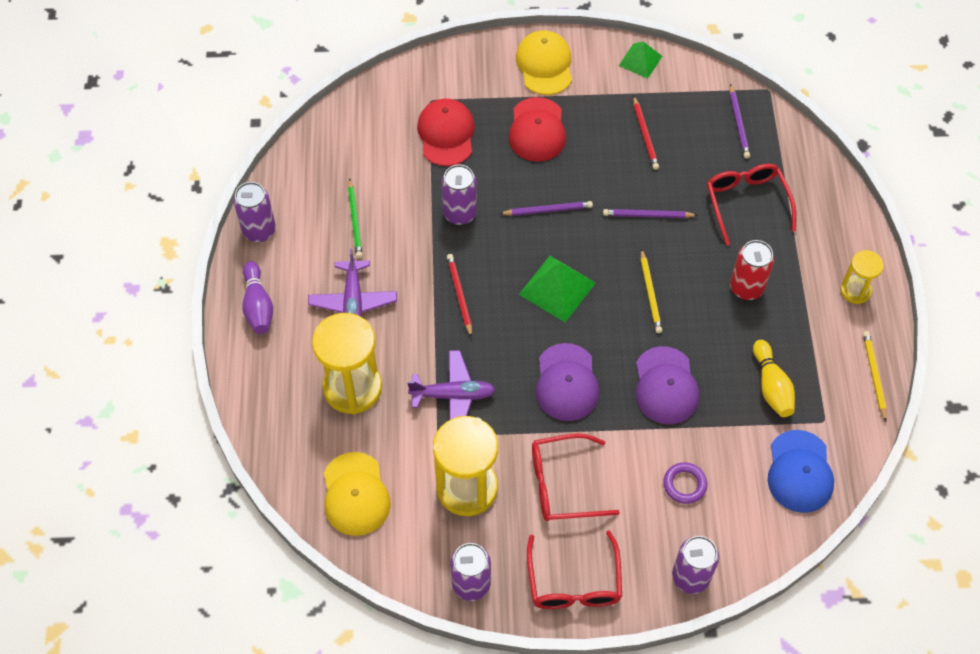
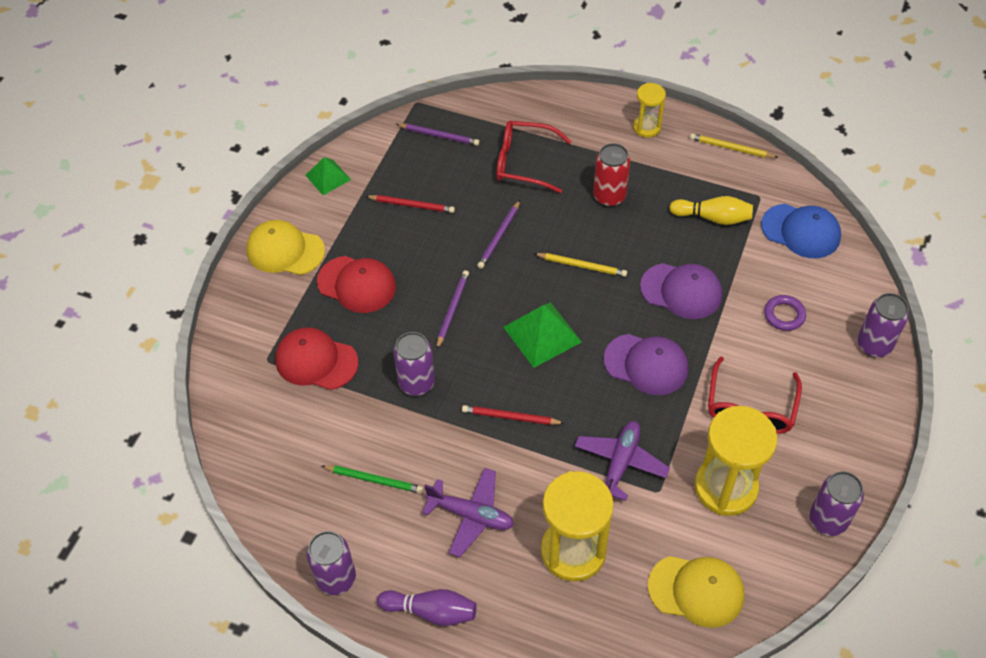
camera: 65 degrees left, 5 degrees down
(574, 582) = (852, 435): red glasses -> none

